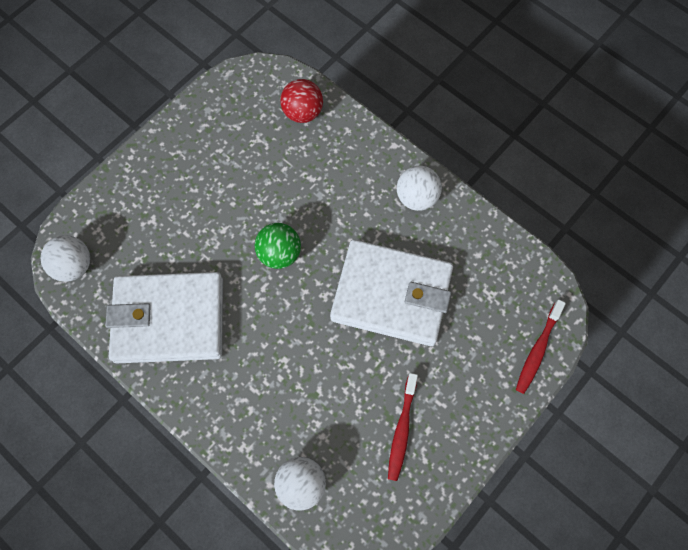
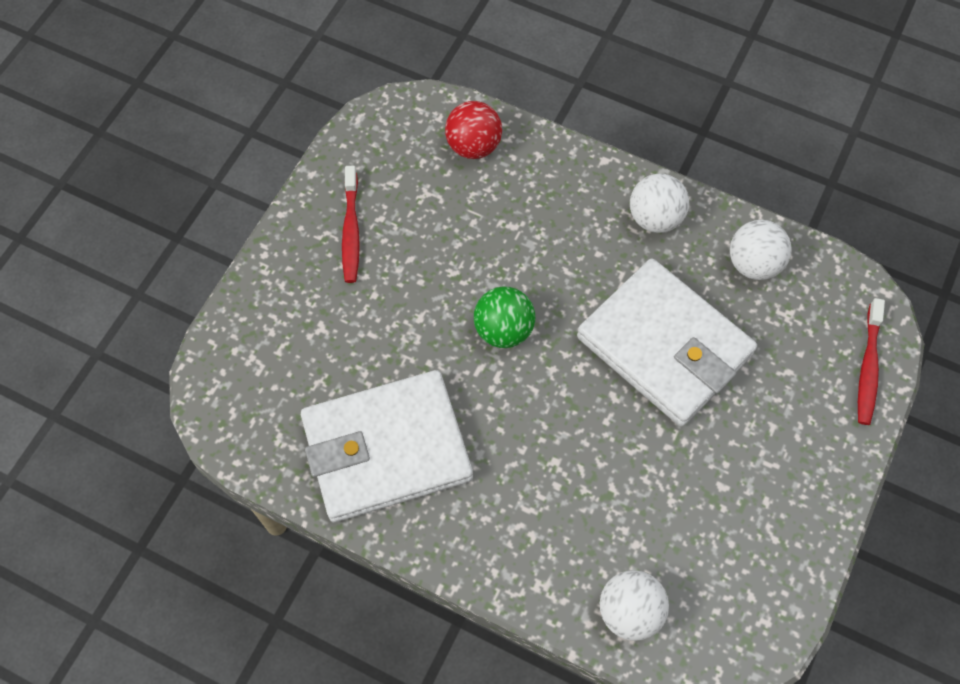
camera: 15 degrees left, 5 degrees down
(74, 266) = (235, 413): white ball -> white ball (753, 264)
(391, 295) = (664, 346): white wallet -> white wallet turned 45 degrees clockwise
(401, 430) = (734, 509): red toothbrush -> red toothbrush (351, 231)

